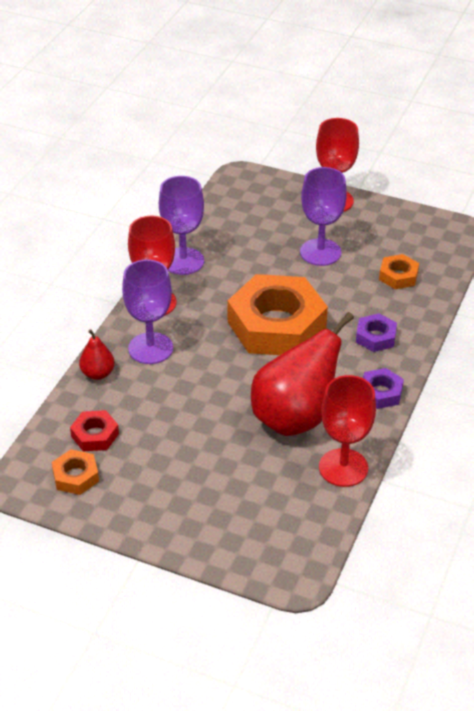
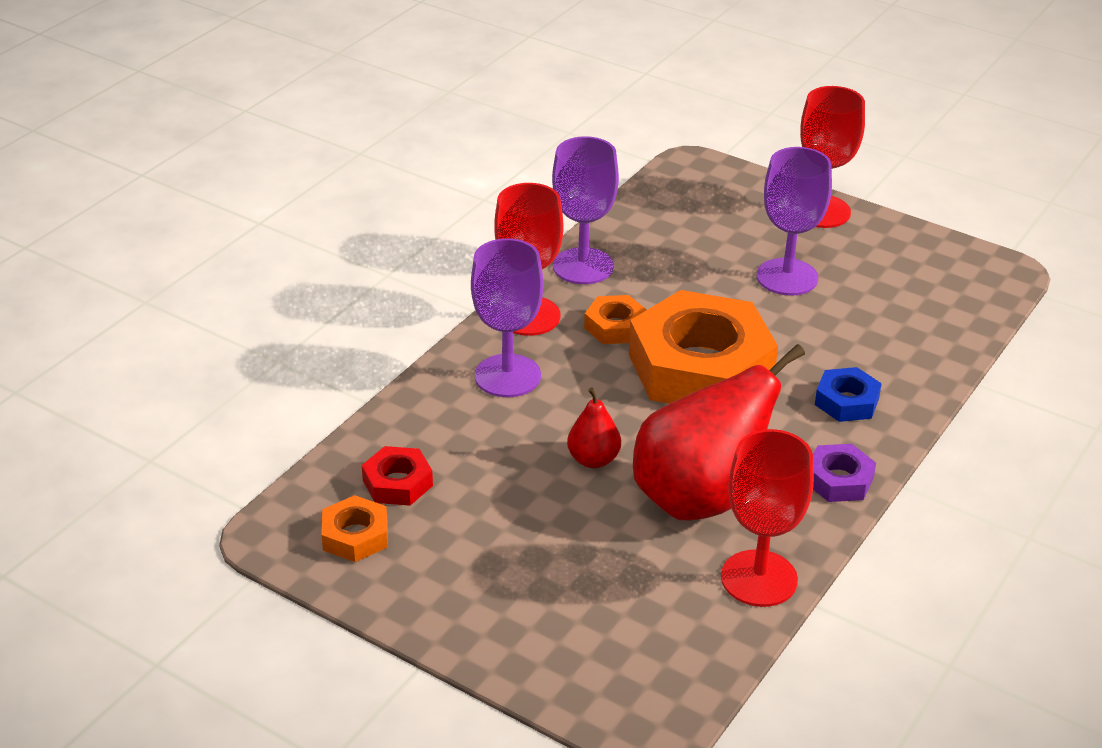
camera: 10 degrees right, 5 degrees down
(98, 374) = (423, 400): red pear -> red pear (593, 459)
(375, 337) = (846, 401): purple nut -> blue nut
(398, 276) = (898, 322): orange nut -> orange nut (615, 326)

